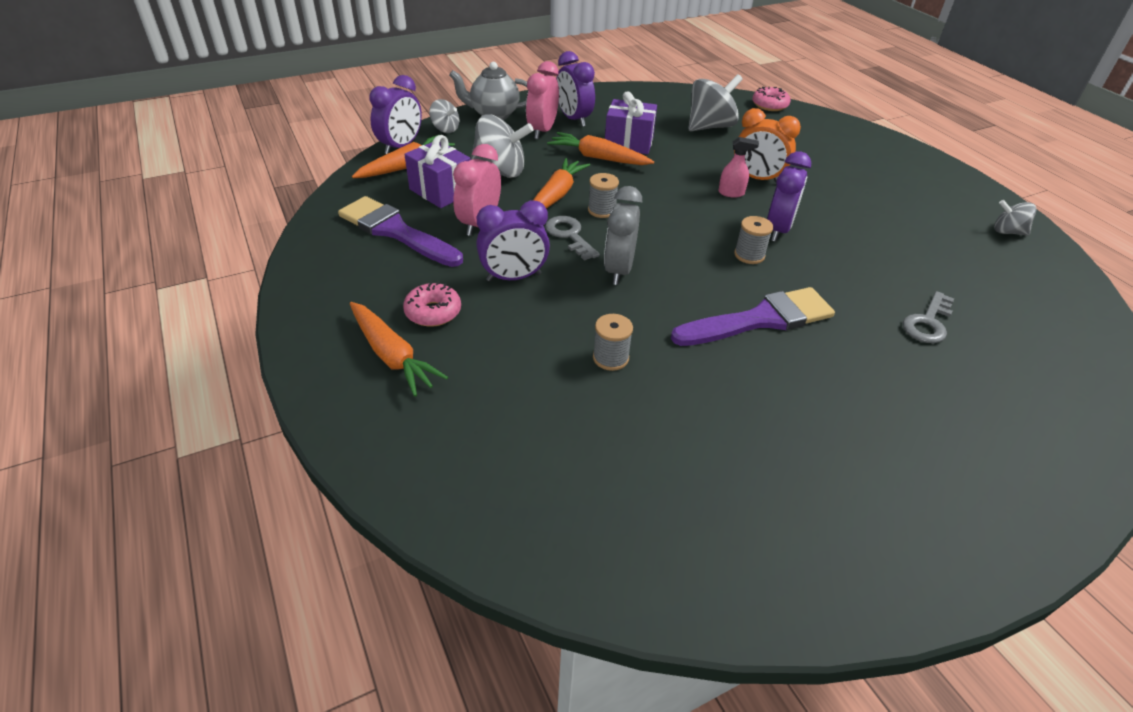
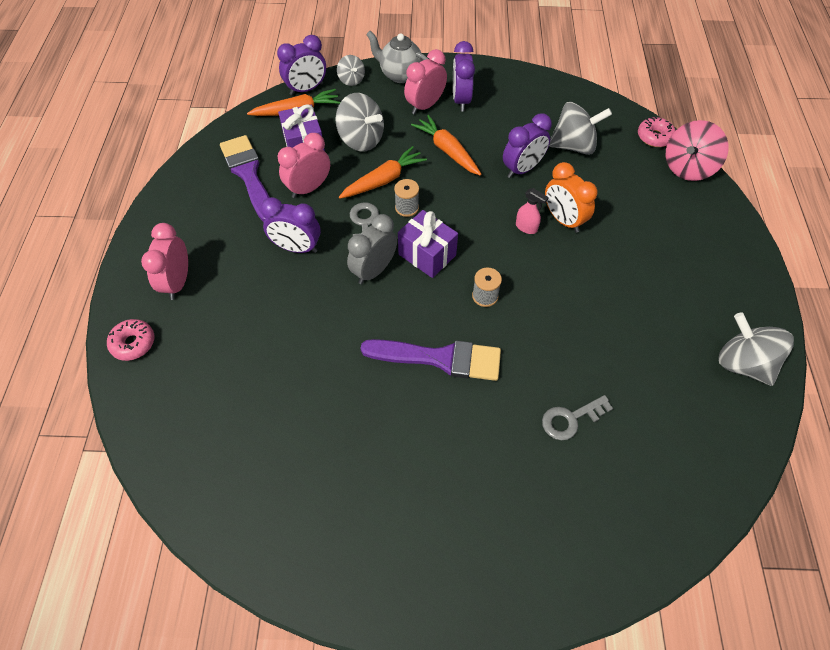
camera: 30 degrees right, 15 degrees up
(392, 356) = (178, 282): orange carrot -> pink clock
(433, 312) = (225, 257): pink donut -> pink donut (133, 343)
(610, 358) = (308, 344): grey spool -> none
(628, 143) = (486, 142): purple gift -> purple gift (427, 255)
(778, 230) = (531, 280): purple clock -> purple clock (522, 169)
(817, 118) = (687, 168): none -> pink spinning top
(1007, 232) = (743, 363): grey spinning top -> grey spinning top, size x1.80

